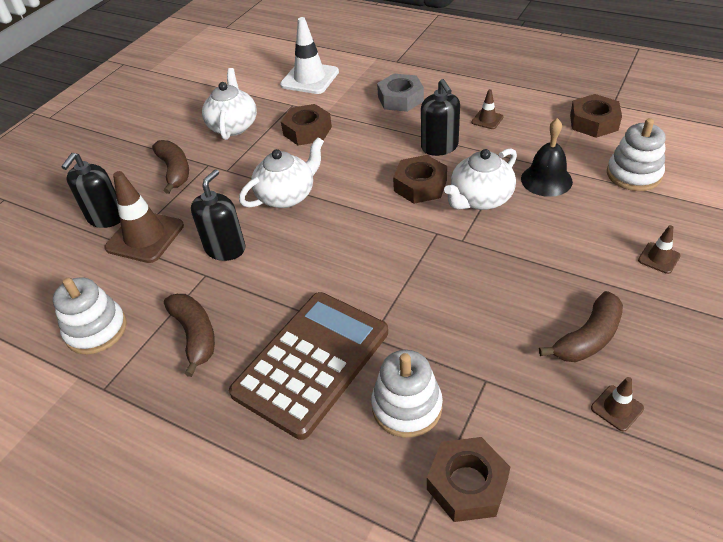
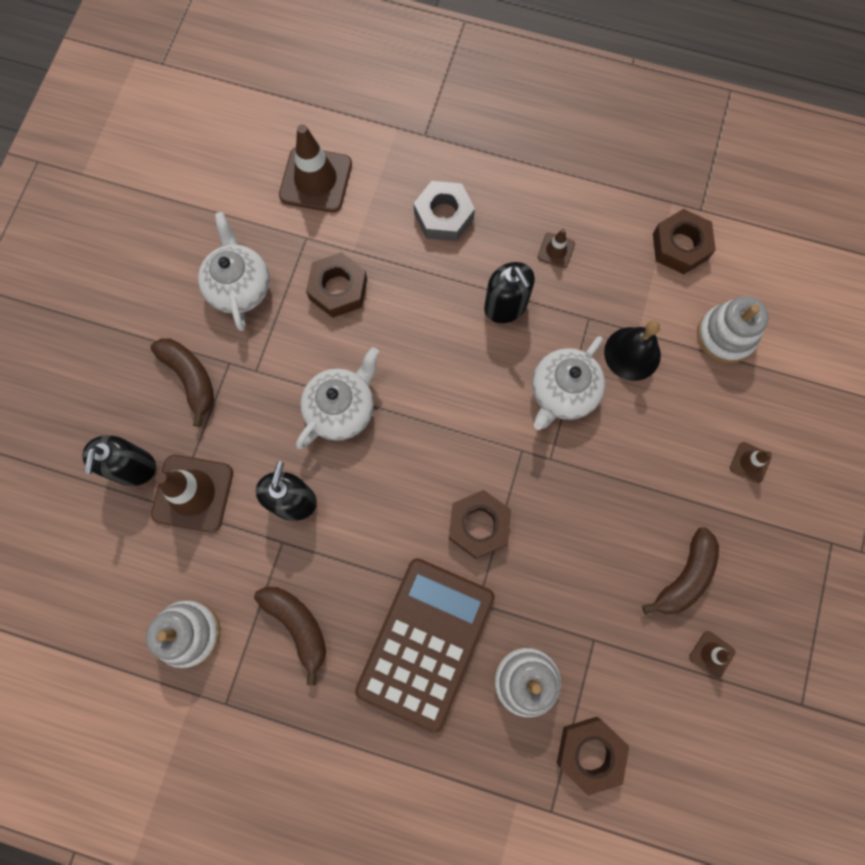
camera: 15 degrees left, 30 degrees up
(310, 78) = (316, 180): white traffic cone -> brown traffic cone
(420, 185) = (493, 376): brown nut -> brown nut (479, 525)

